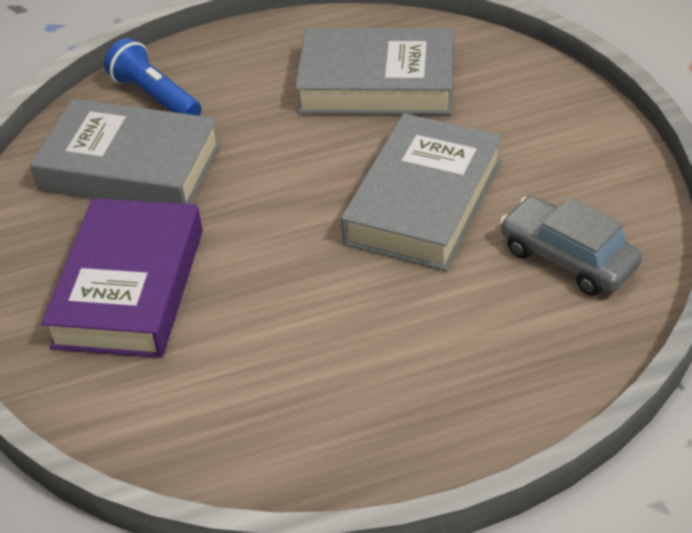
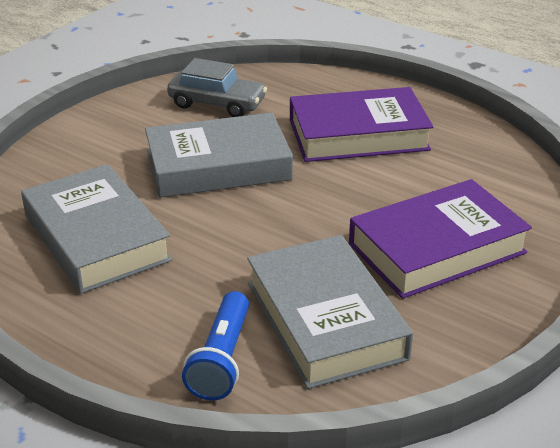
camera: 130 degrees left, 10 degrees down
(381, 349) = (358, 135): none -> purple book
(568, 258) = (217, 104): grey car -> grey car turned 75 degrees counterclockwise

